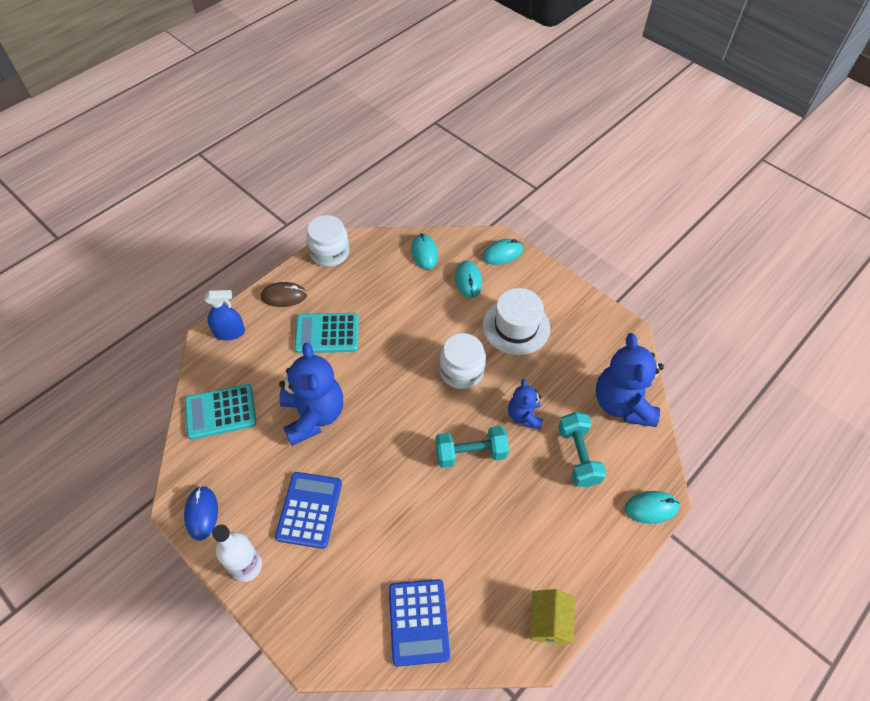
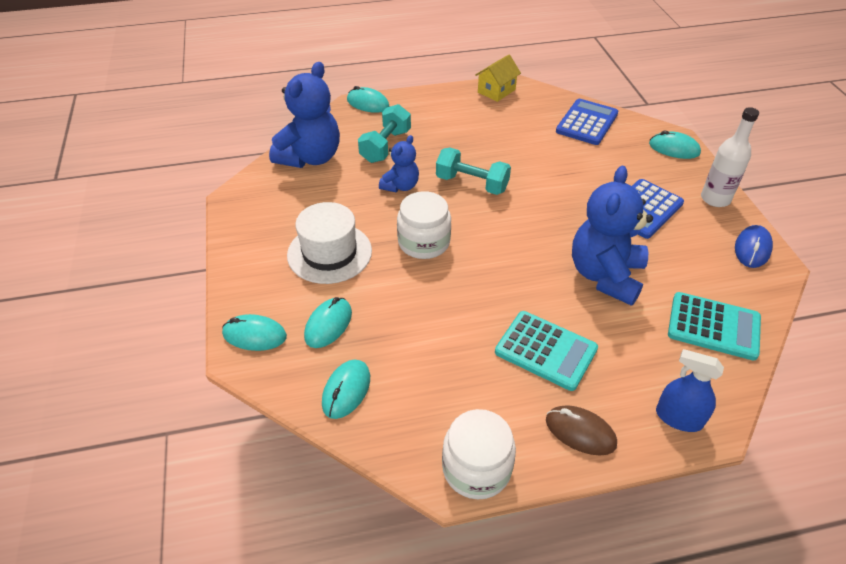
camera: 145 degrees left, 10 degrees down
(308, 631) = (674, 149): none -> turquoise mouse

